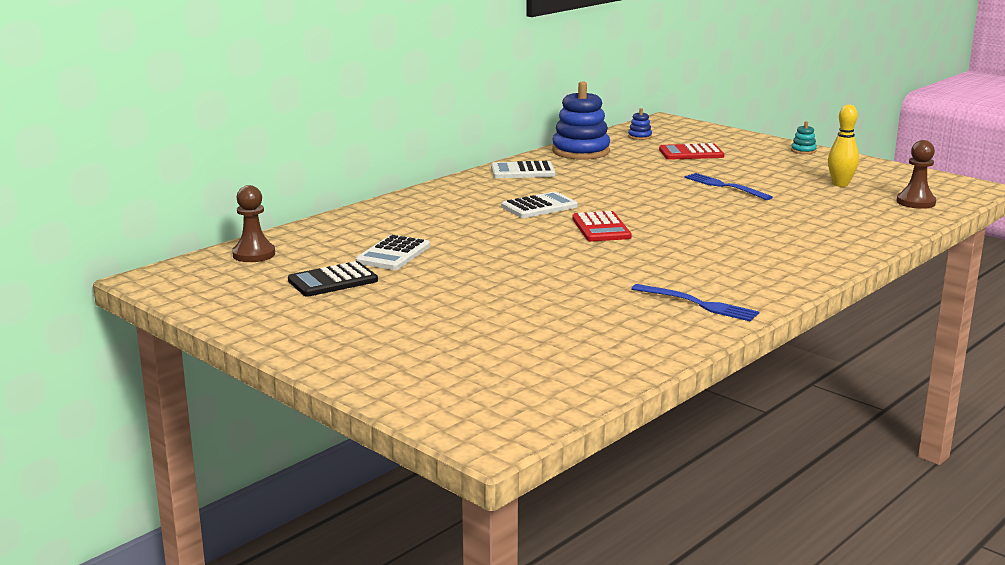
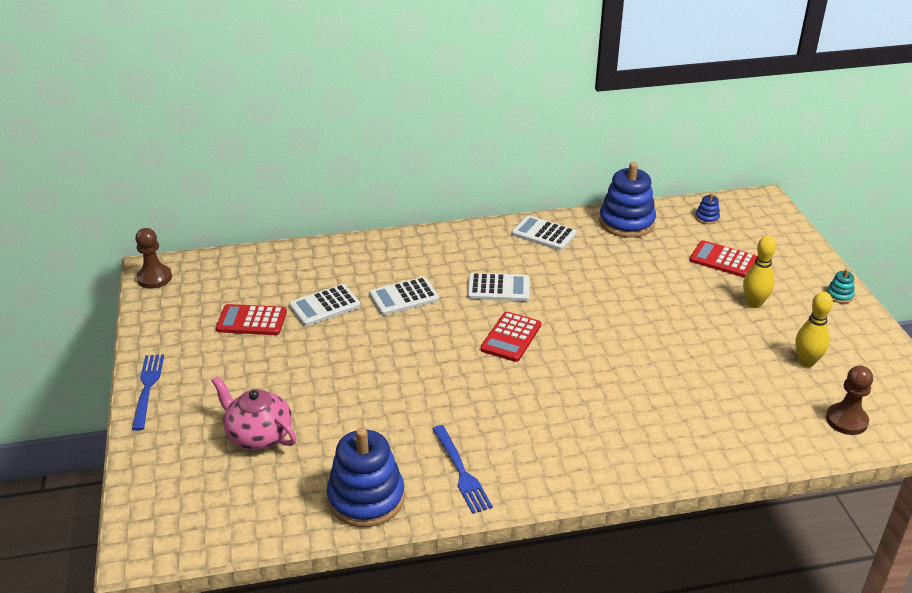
camera: 35 degrees right, 15 degrees up
(254, 254) = (239, 267): brown pawn -> brown pawn (154, 278)
(333, 281) = (251, 321): black calculator -> red calculator
(462, 231) = (404, 297): none -> white calculator
(475, 340) = (258, 435): none -> pink teapot
(647, 342) = (366, 498): none -> blue stacking toy
(724, 186) = (690, 321): blue fork -> blue fork (147, 388)
(753, 167) = (754, 303): none -> yellow bowling pin

